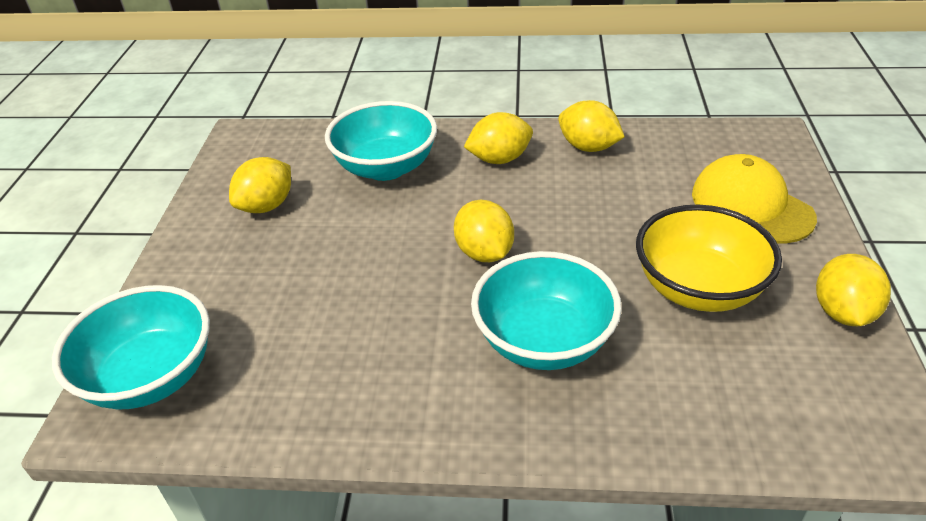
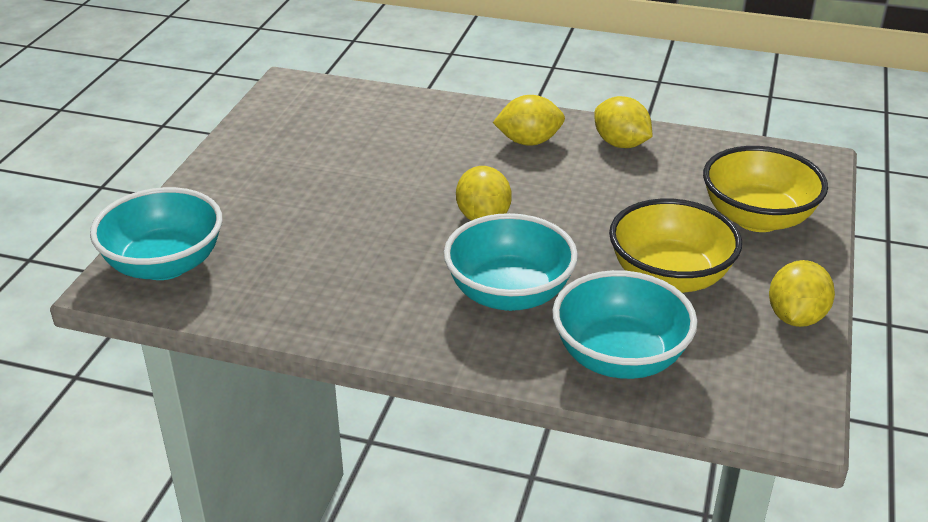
camera: 10 degrees right, 5 degrees down
(266, 206) = (296, 149): yellow lemon -> none
(386, 167) = (417, 133): turquoise bowl -> turquoise bowl (619, 357)
(751, 205) = (757, 218): yellow cap -> yellow bowl

